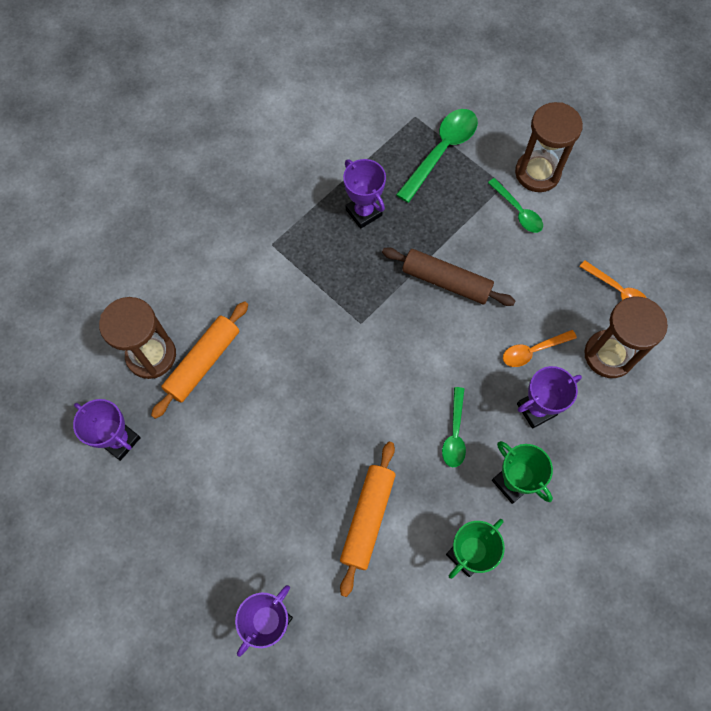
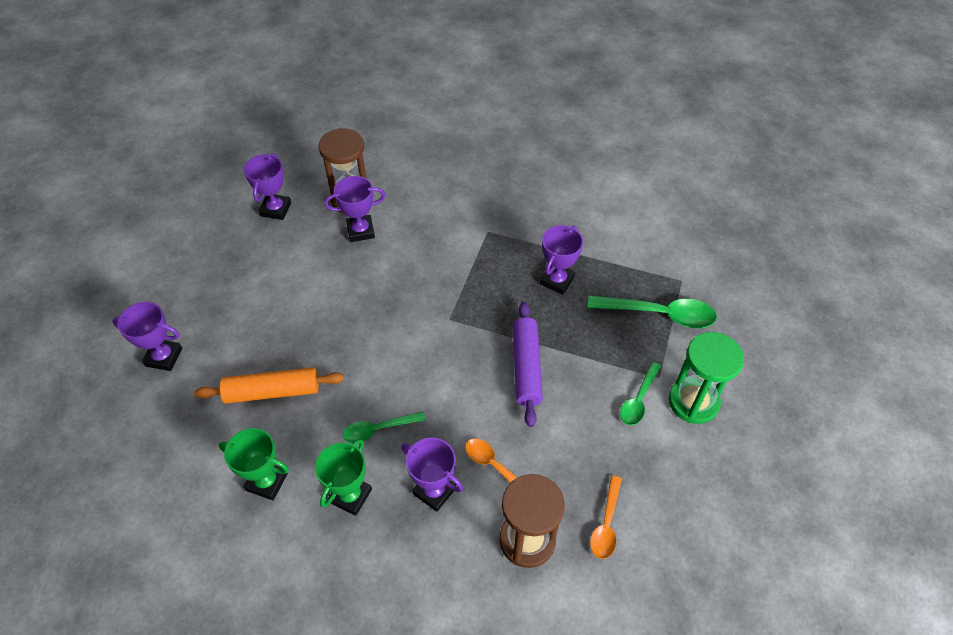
camera: 65 degrees right, 15 degrees down
(203, 362) = (360, 231): orange rolling pin -> purple trophy
(446, 282) = (526, 367): brown rolling pin -> purple rolling pin
(537, 173) = (693, 402): brown hourglass -> green hourglass

